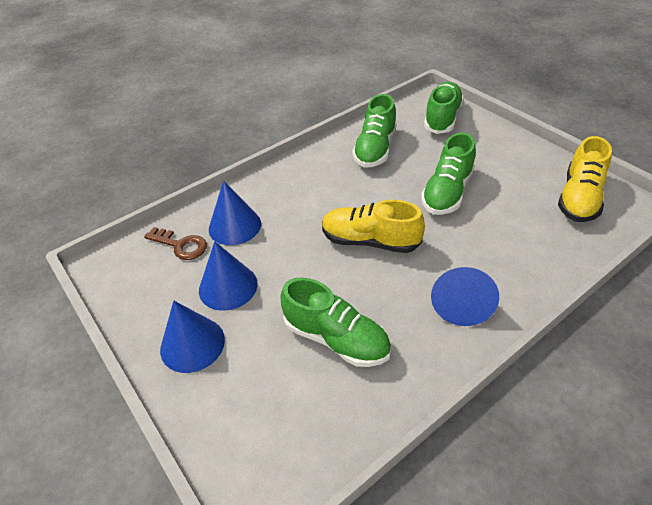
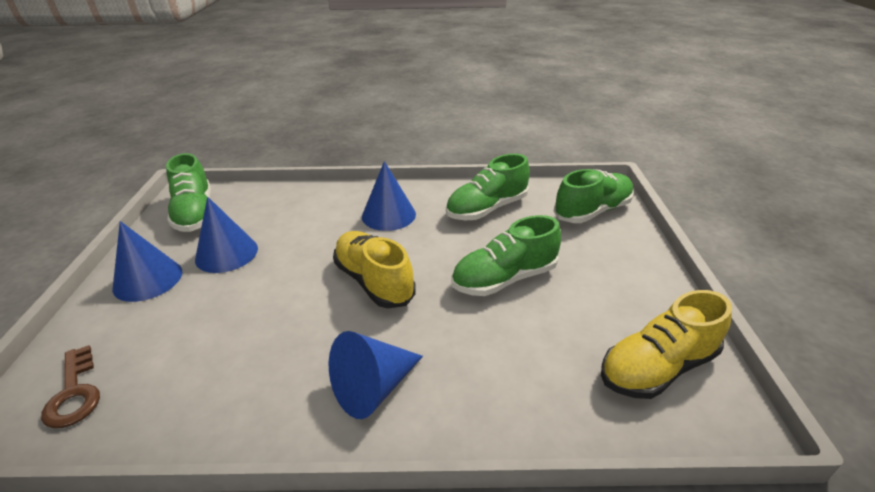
camera: 35 degrees right, 10 degrees down
(181, 245) = (243, 207): brown key -> brown key (74, 393)
(234, 226) = (294, 213): blue cone -> blue cone (388, 215)
(336, 339) = (233, 344): green shoe -> green shoe (195, 213)

